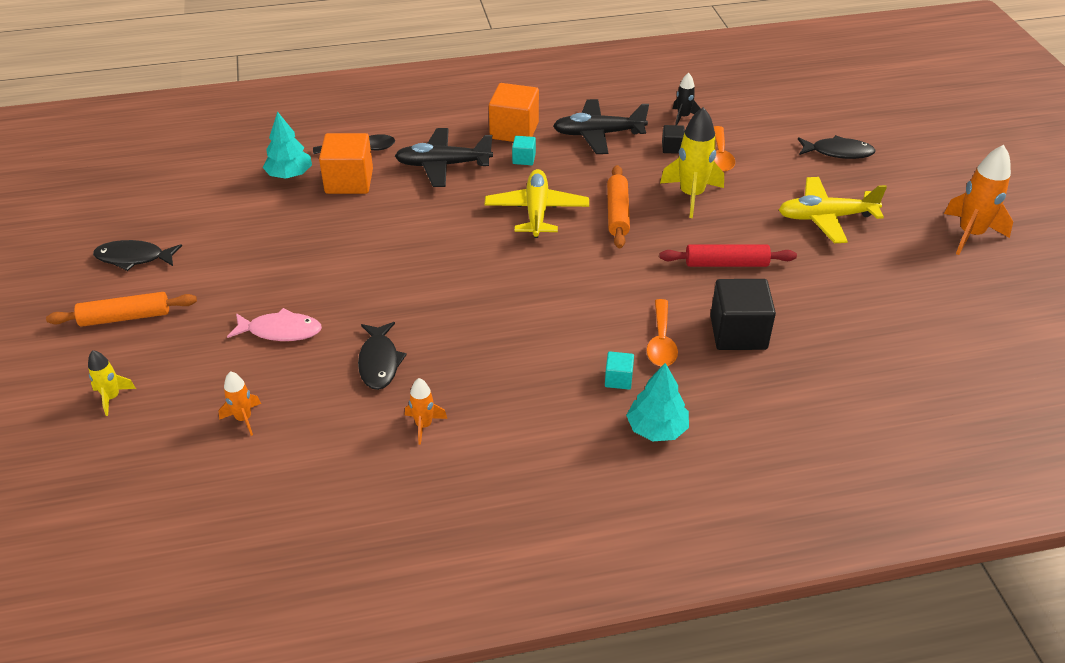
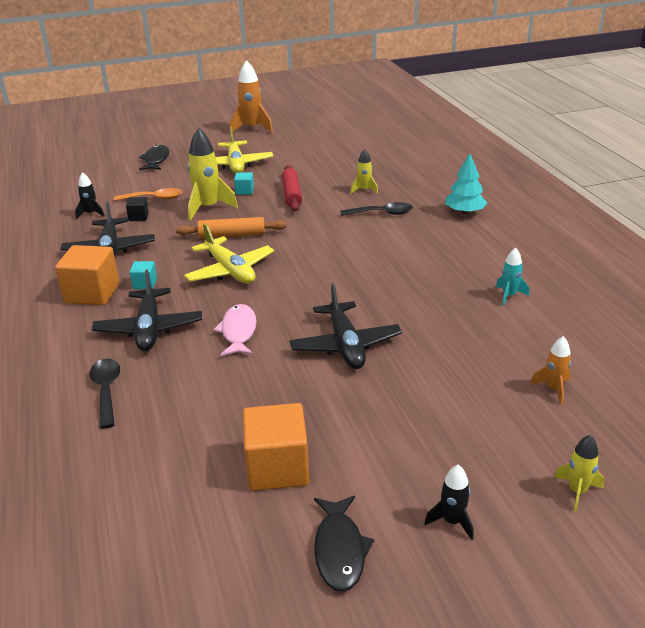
camera: 95 degrees left, 10 degrees down
(125, 317) = (452, 521): orange rolling pin -> black rocket
(280, 331) = (432, 390): pink fish -> pink fish (238, 331)
(289, 175) = (155, 440): turquoise tree -> none
(349, 181) = (173, 389): orange cube -> orange cube (277, 468)
(373, 282) = (345, 345): none -> black plane
(379, 362) = (450, 326): black fish -> none
(424, 425) = (509, 296): orange rocket -> turquoise rocket
(536, 211) = (230, 271): yellow plane -> yellow plane turned 120 degrees counterclockwise
(618, 379) = (425, 226): turquoise cube -> turquoise cube (244, 191)
(661, 341) = (381, 213): orange spoon -> black spoon
(738, 333) = (364, 190): black cube -> yellow rocket

